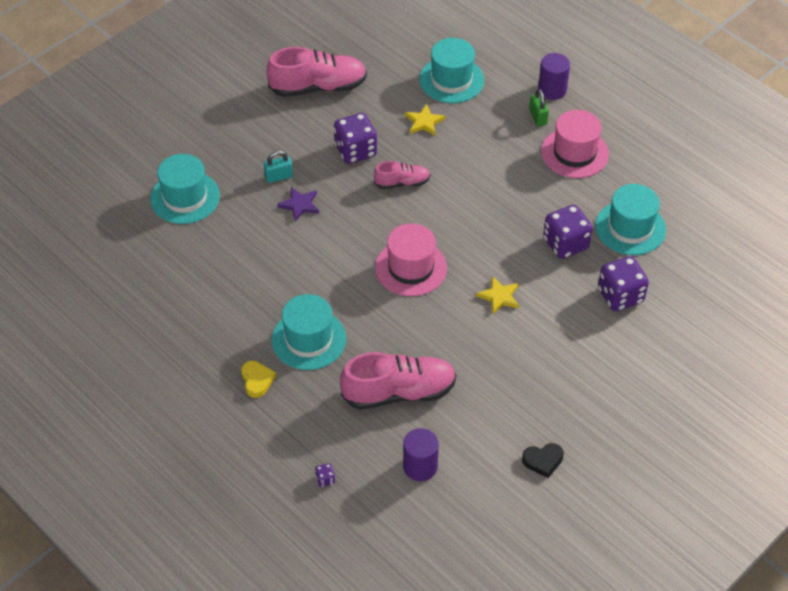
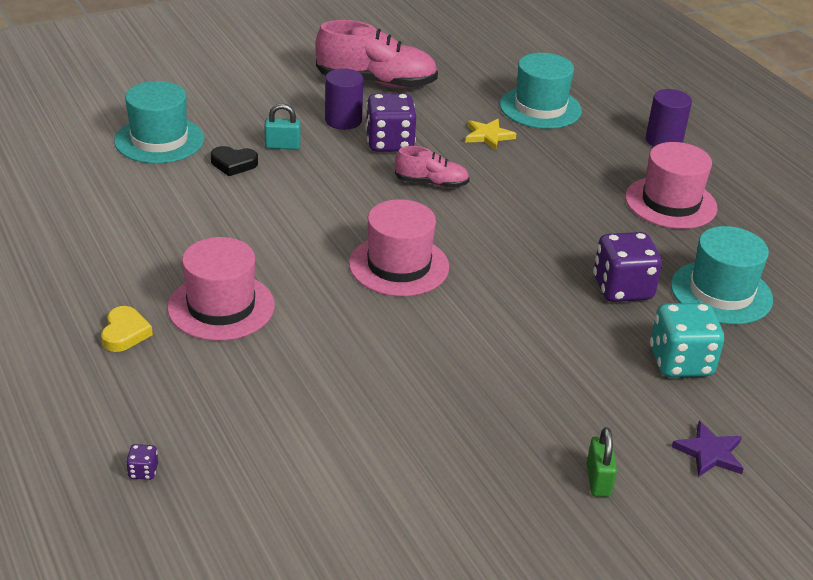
camera: 15 degrees right, 15 degrees down
(299, 205) = (292, 175): purple star -> purple star (709, 453)
(308, 339) = (221, 306): turquoise hat -> pink hat
(399, 392) = (309, 394): pink shoe -> none
(420, 466) = (290, 492): purple cylinder -> purple cylinder (343, 120)
(499, 296) = (505, 323): yellow star -> none
(538, 117) = (635, 161): green padlock -> green padlock (598, 480)
(543, 461) = (482, 536): black heart -> black heart (233, 164)
(620, 296) = (680, 362): purple dice -> turquoise dice

